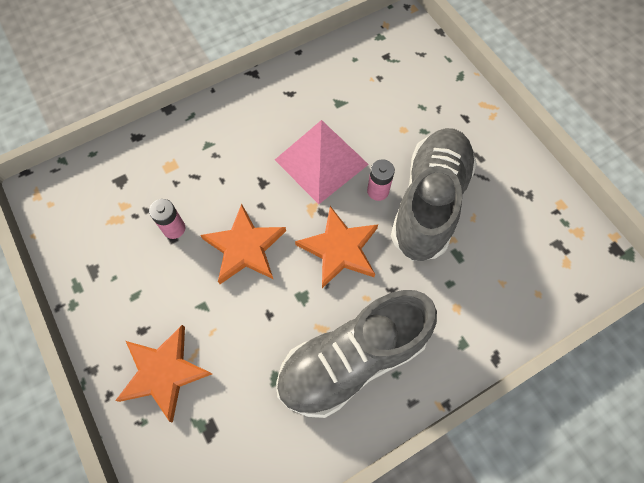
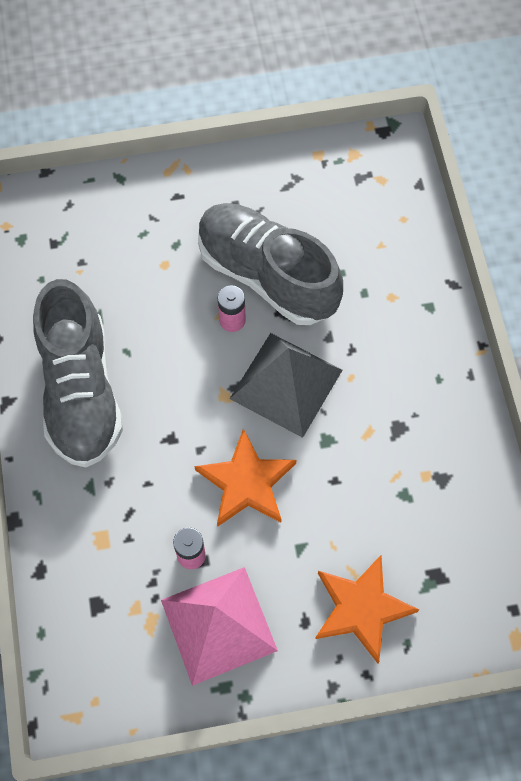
camera: 70 degrees left, 0 degrees up
(321, 162) = (170, 366): pink pyramid -> pink pyramid (219, 625)
(339, 249) = (286, 384): orange star -> grey pyramid
(352, 359) = (410, 414): grey shoe -> grey shoe (81, 391)

